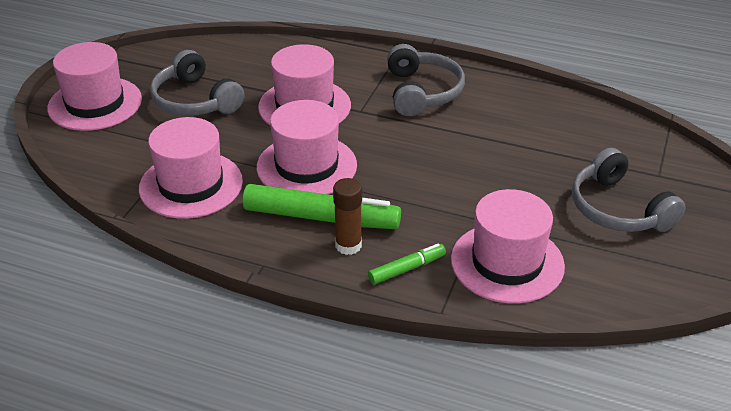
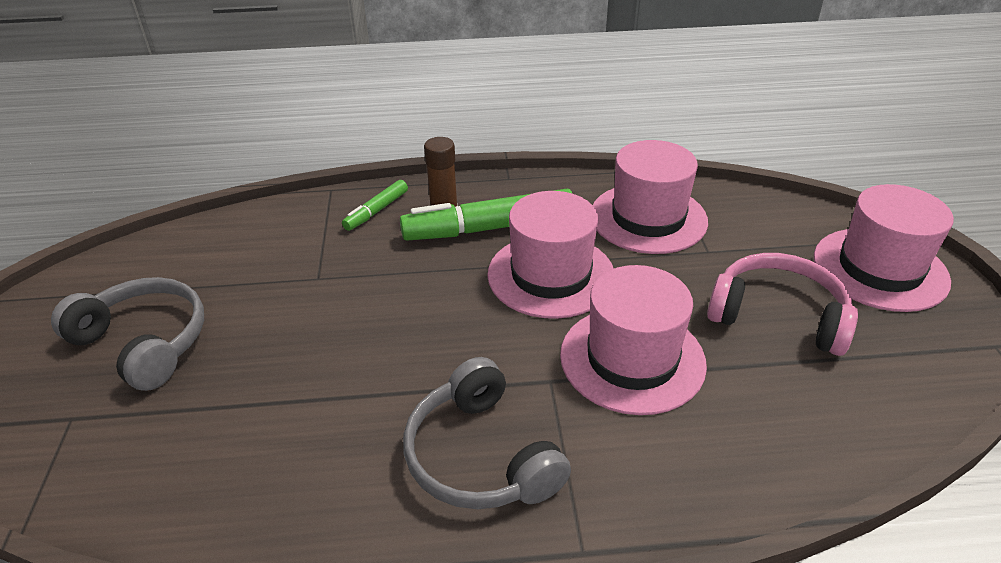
camera: 155 degrees right, 0 degrees up
(195, 100) = (778, 315): grey headphones -> pink headphones
(507, 262) = (278, 244): pink hat -> none

